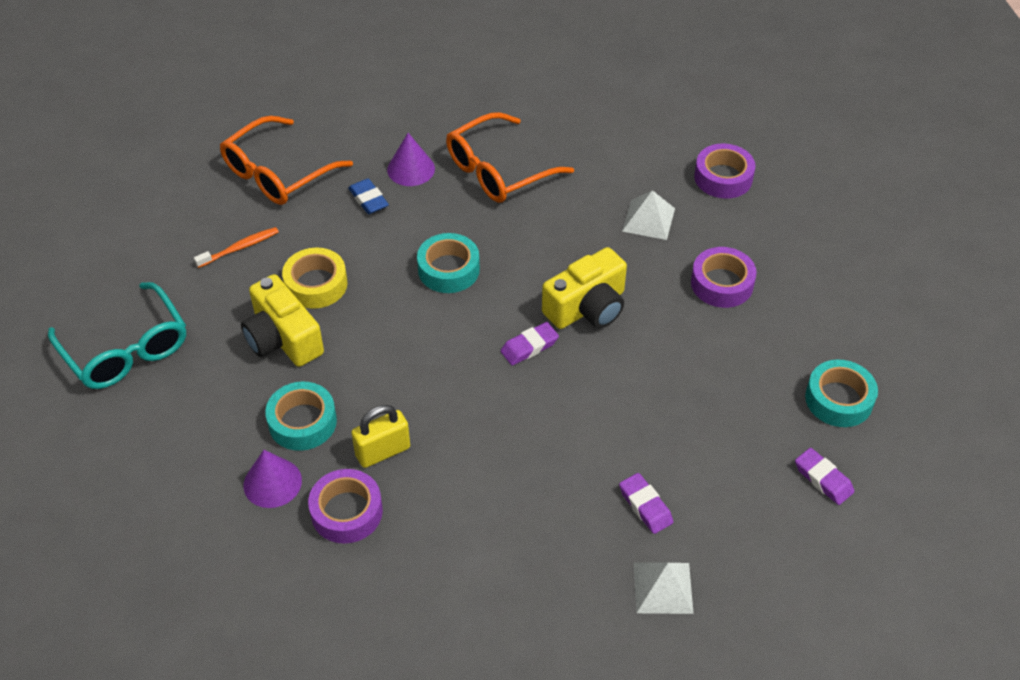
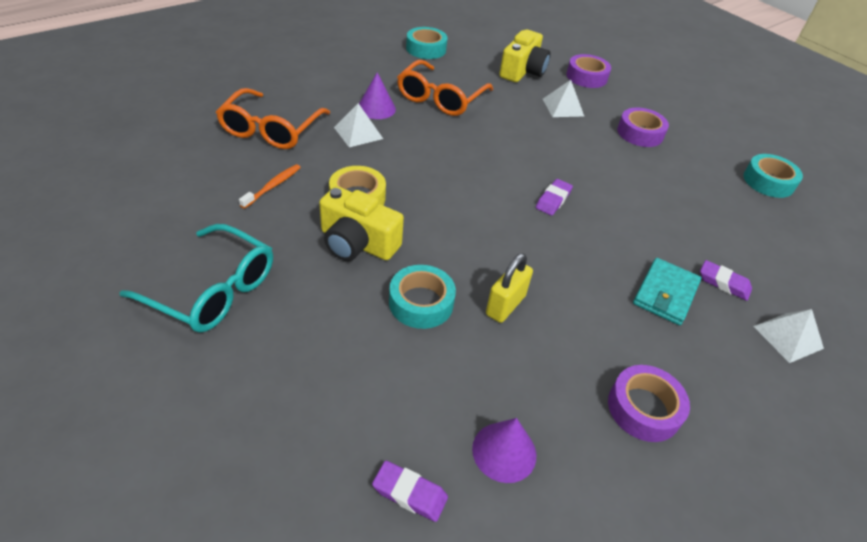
camera: 30 degrees left, 5 degrees down
(272, 482) = (430, 362): purple cone -> purple cone (504, 451)
(346, 512) = (513, 364): purple tape -> purple tape (644, 408)
(368, 199) = (358, 133): blue eraser -> white pyramid
(448, 269) = (454, 164): turquoise tape -> turquoise tape (426, 49)
(565, 495) = (665, 294): none -> turquoise wallet
(587, 307) = (570, 166): yellow camera -> yellow camera (522, 71)
(823, 479) = (807, 231): purple eraser -> purple eraser (409, 493)

